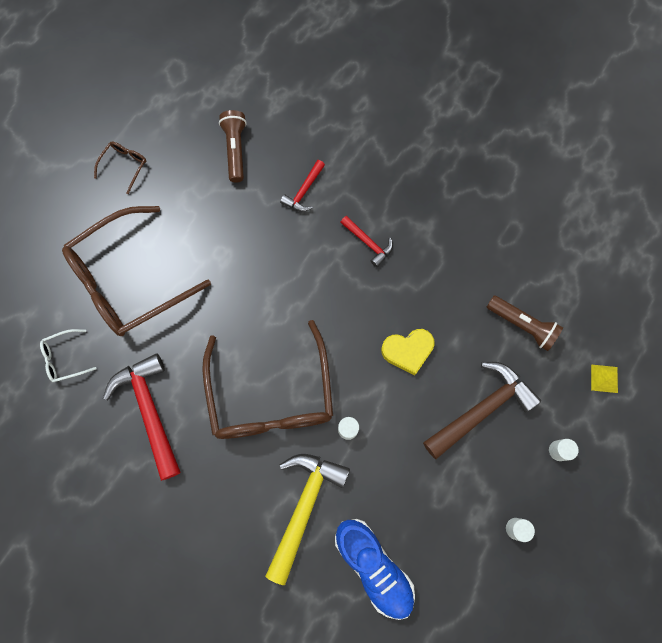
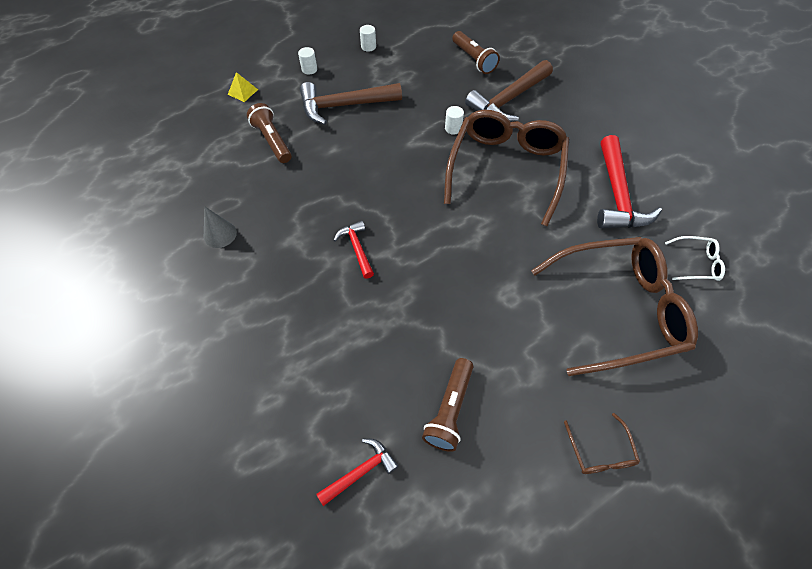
camera: 155 degrees left, 15 degrees down
(124, 166) = (600, 451): brown glasses -> brown glasses turned 60 degrees counterclockwise
(304, 191) = (393, 325): red hammer -> red hammer (361, 471)
(304, 507) = (508, 100): yellow hammer -> brown hammer
(373, 566) = (473, 60): blue shoe -> brown flashlight
(408, 351) = (375, 157): yellow heart -> none
(491, 206) = (220, 234): none -> grey cone

